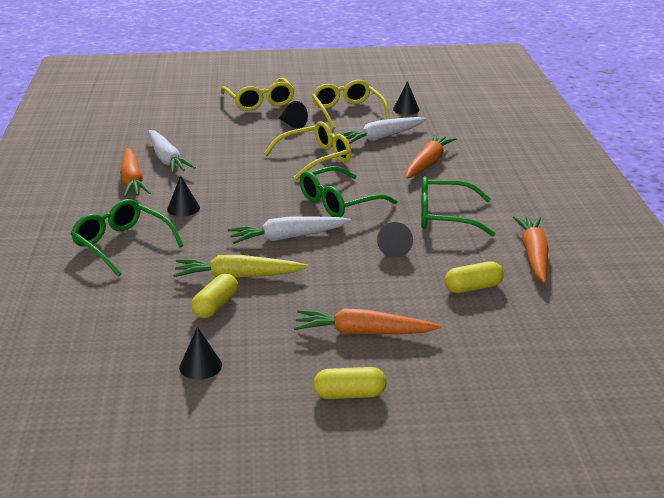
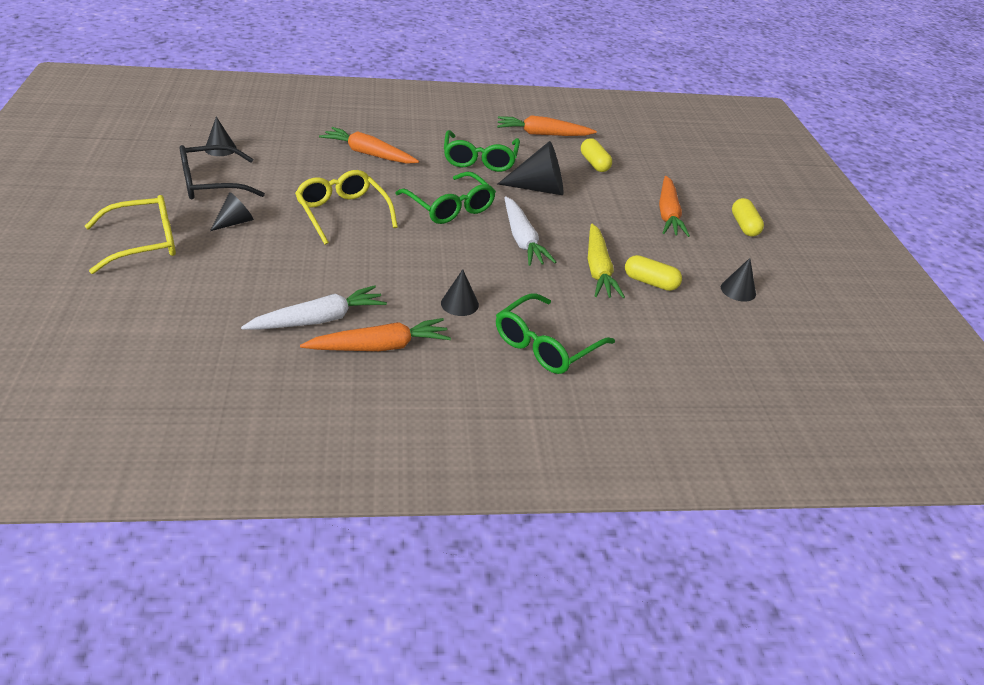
camera: 95 degrees left, 10 degrees up
(347, 112) = (211, 183): yellow glasses -> black glasses
(381, 137) = (296, 170): white carrot -> none
(394, 249) = (539, 188): black cone -> black cone, size x1.75

